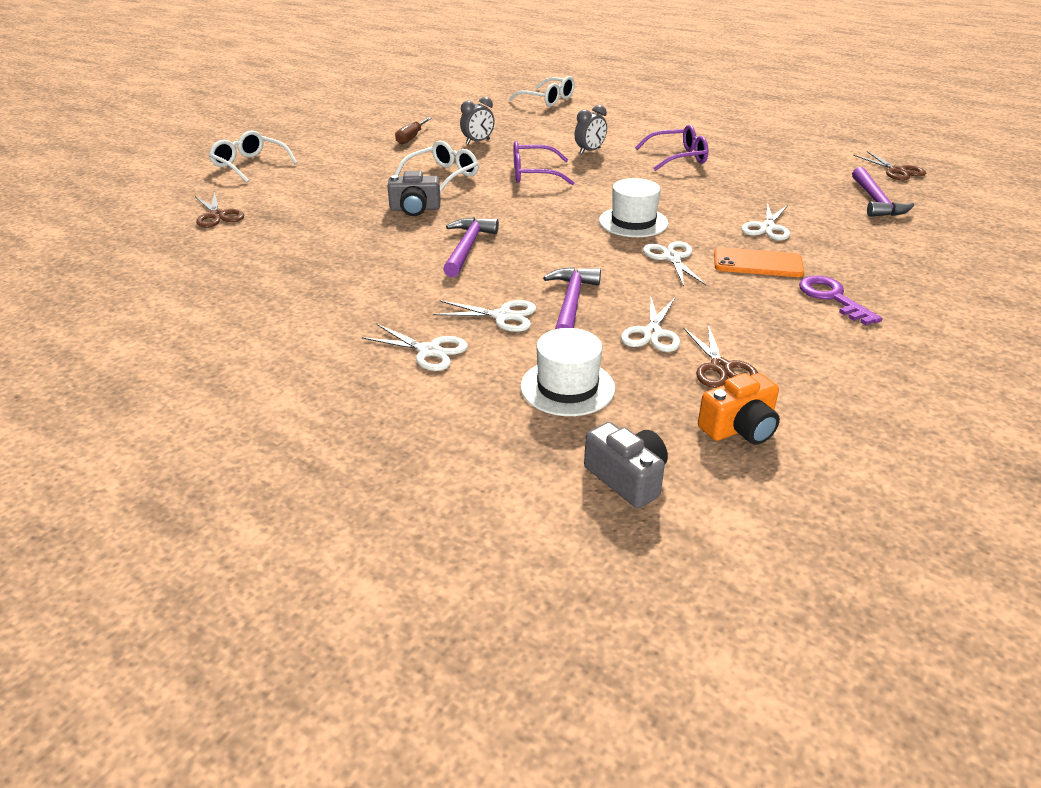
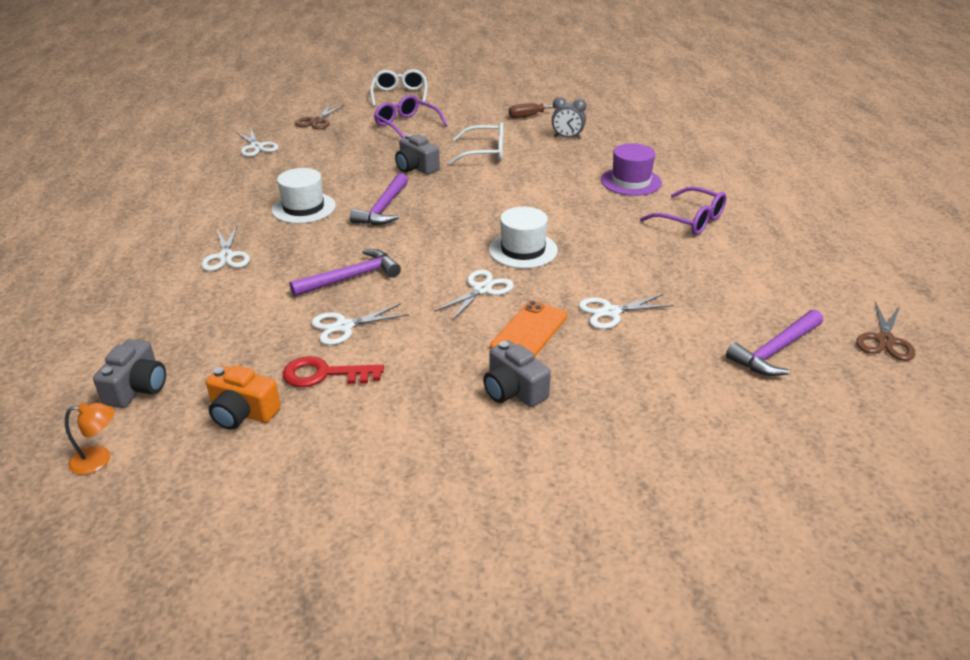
camera: 50 degrees right, 0 degrees up
(467, 248) = (383, 208): purple hammer -> purple hammer turned 135 degrees clockwise
(502, 316) = (300, 261): white scissors -> white scissors (256, 147)
(533, 174) = (545, 179): purple glasses -> purple glasses (406, 125)
(548, 100) = (705, 125): white glasses -> none
(567, 387) = (230, 322): white hat -> white hat (303, 208)
(590, 151) = (631, 181): grey clock -> purple hat
(720, 367) = (324, 374): brown scissors -> red key
(738, 539) = (99, 459): none -> orange lamp
(758, 263) = (529, 331): orange phone -> orange phone turned 60 degrees clockwise
(832, 298) = (513, 390): purple key -> grey camera

